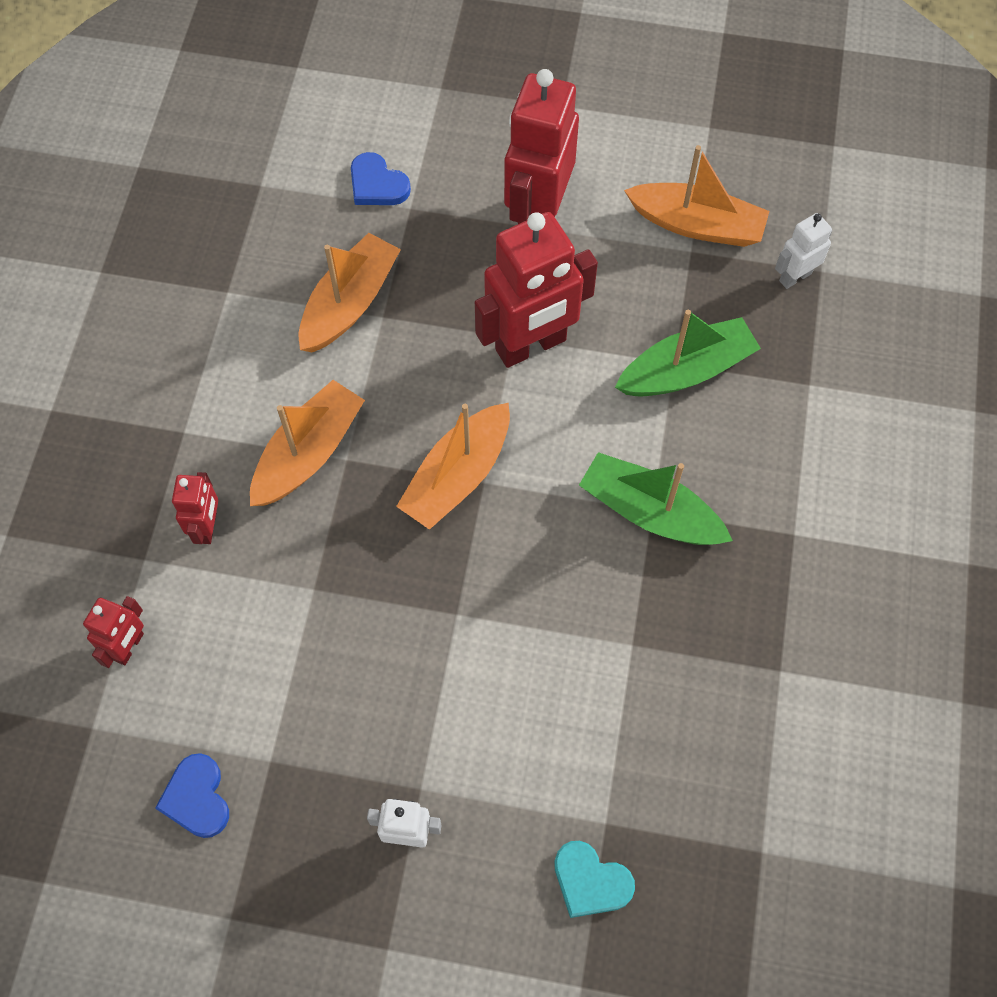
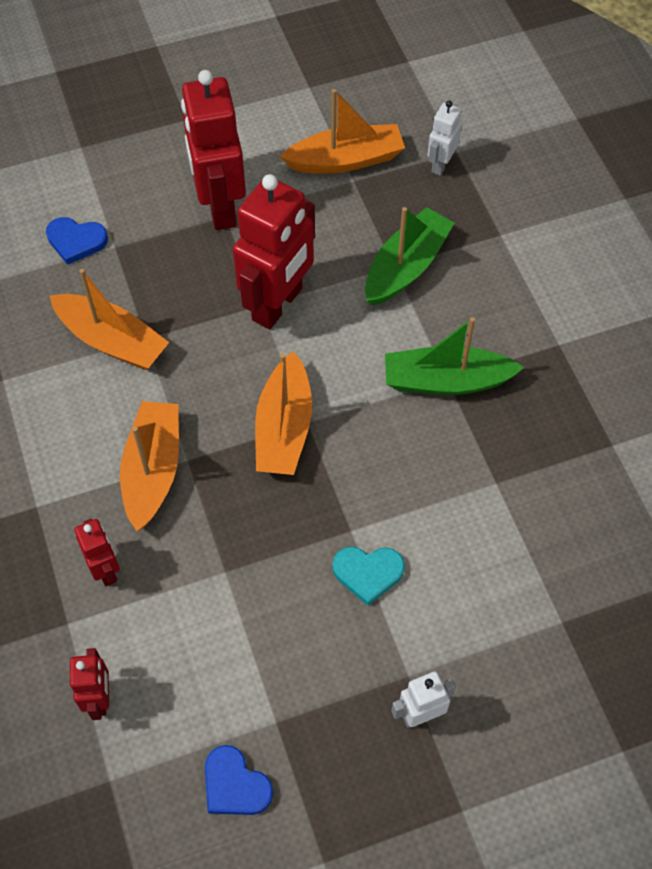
camera: 30 degrees left, 5 degrees down
(349, 303) = (112, 341): orange boat -> orange boat turned 120 degrees clockwise
(590, 881) = (579, 670): turquoise heart -> turquoise heart (368, 573)

